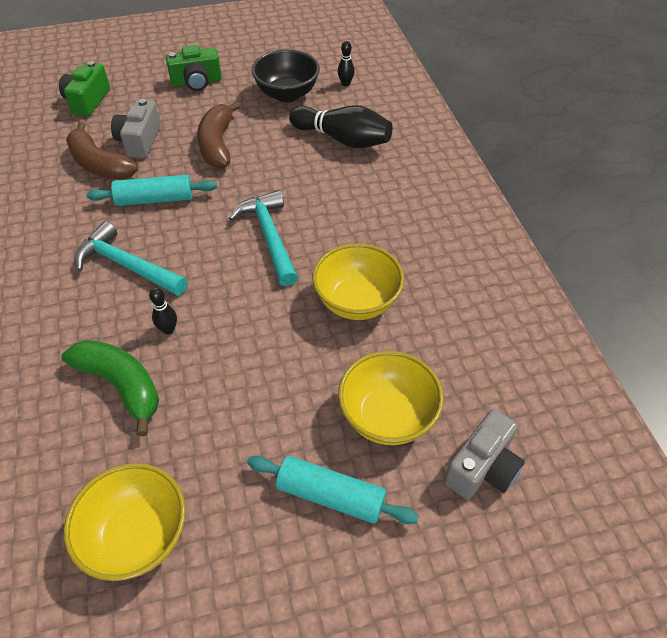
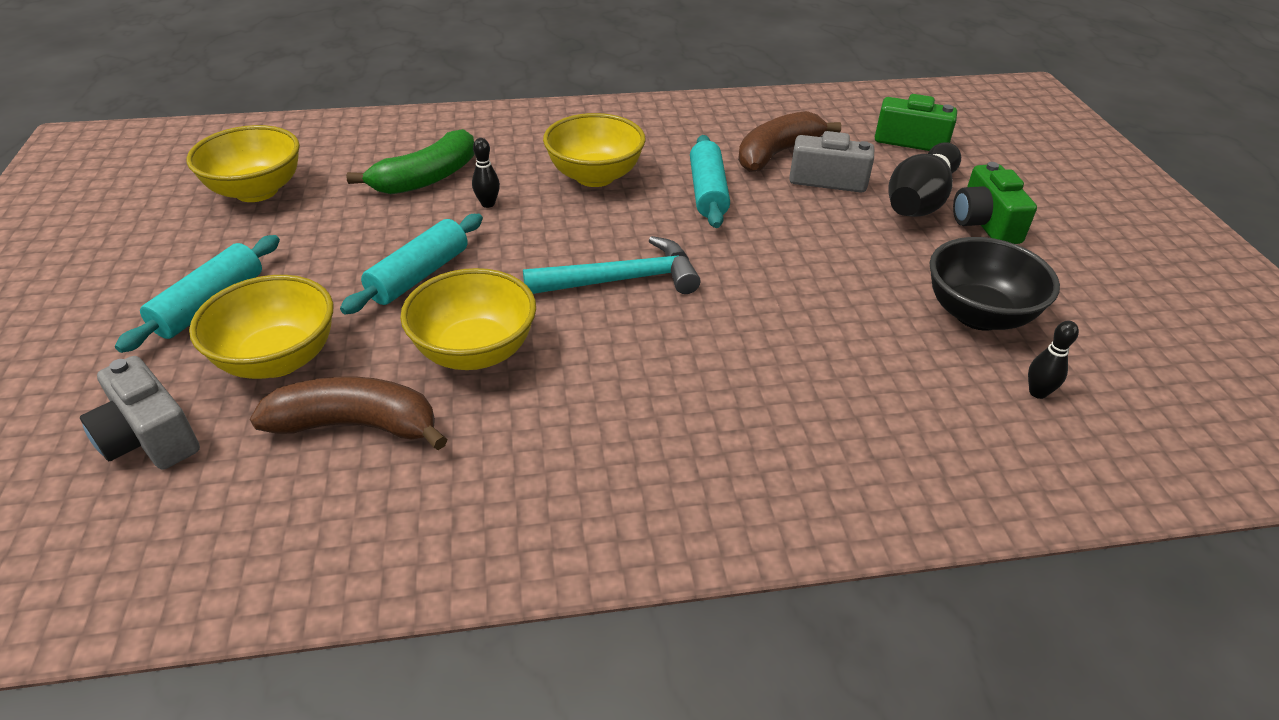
camera: 95 degrees right, 10 degrees down
(127, 265) = (595, 176): turquoise hammer -> yellow bowl
(217, 144) = (827, 240): brown banana -> brown banana (357, 425)
(274, 354) = (419, 275): none -> turquoise rolling pin
(342, 139) = (854, 372): black bowling pin -> black bowling pin (920, 201)

